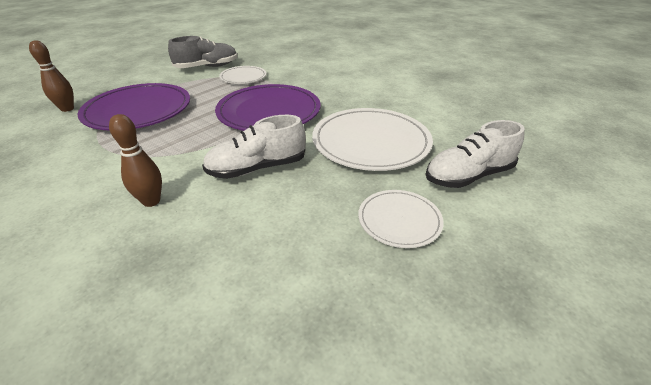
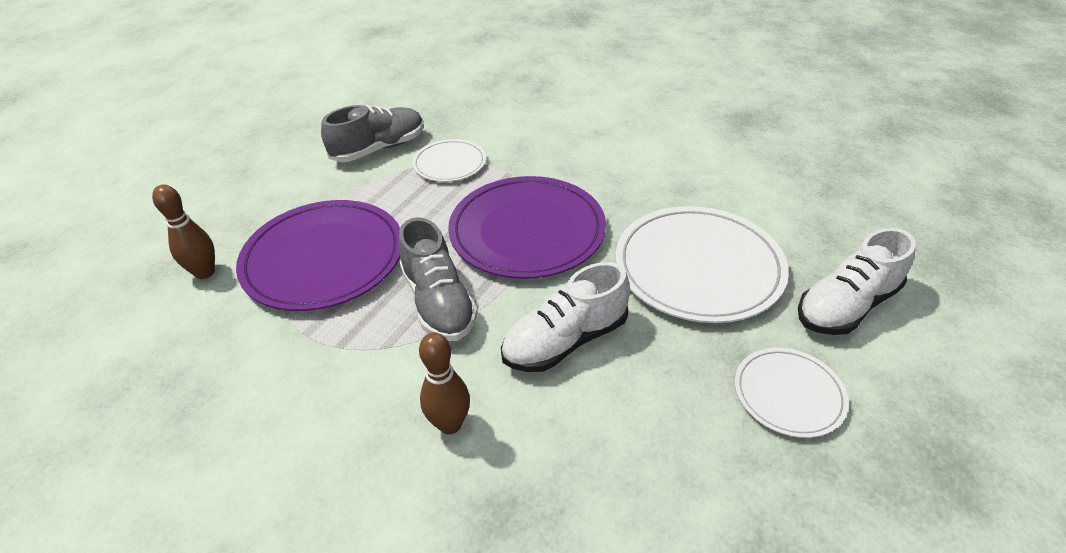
camera: 10 degrees left, 5 degrees up
(190, 138) = (438, 302): none -> grey shoe

